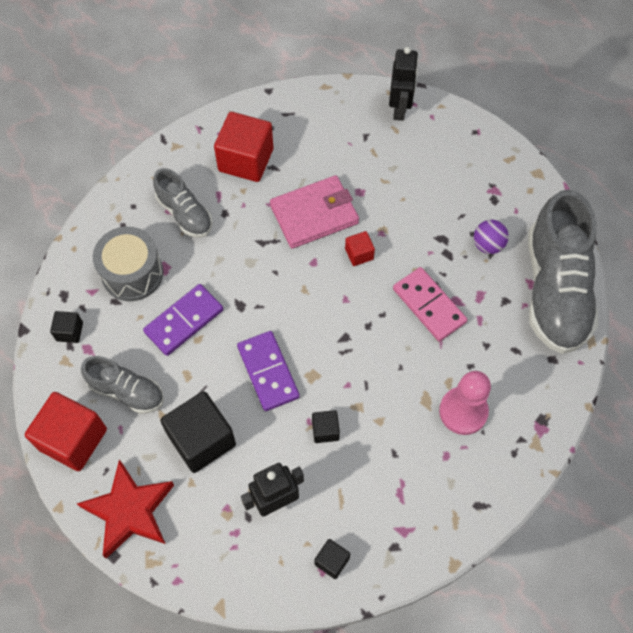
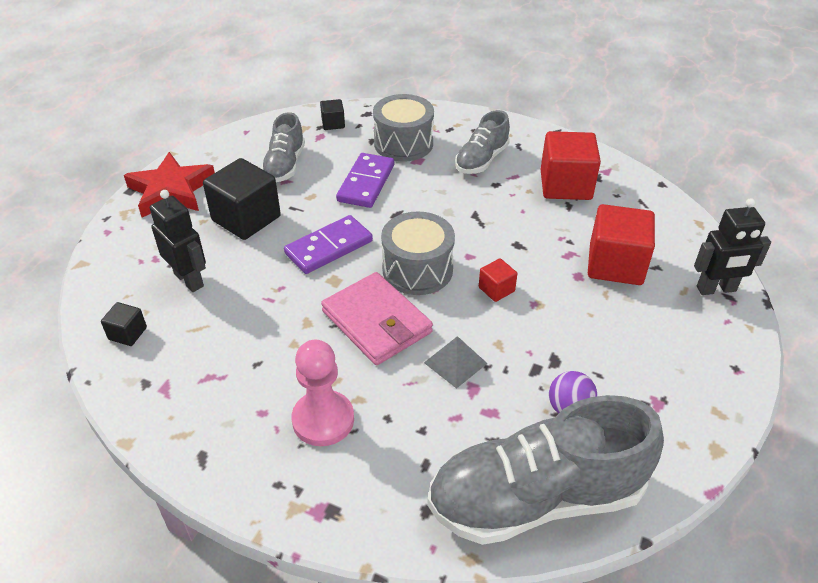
camera: 75 degrees right, 20 degrees down
(73, 439) = (233, 147): red cube -> red cube (615, 264)
(184, 321) = (366, 183): purple domino -> purple domino turned 75 degrees clockwise
(314, 214) = (528, 245): pink wallet -> pink wallet (376, 322)
(319, 306) = (417, 269): none -> grey drum
(325, 430) = (273, 301): black cube -> none
(429, 306) = (455, 363): pink domino -> grey pyramid

